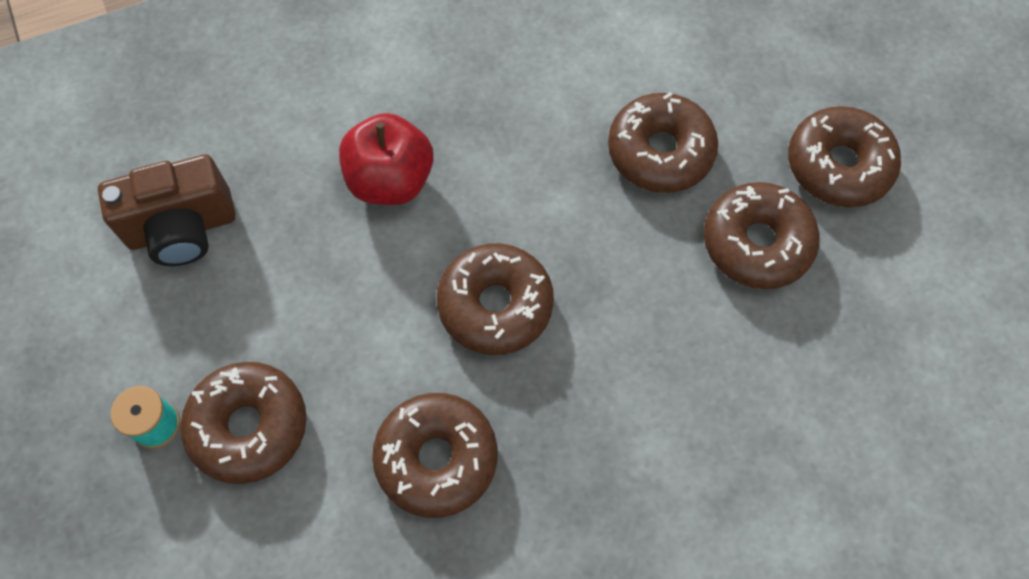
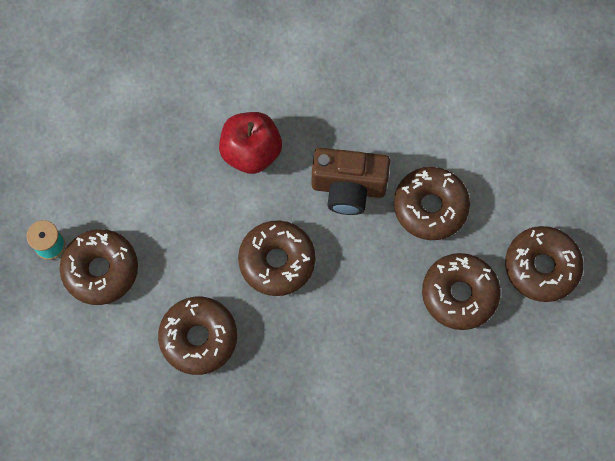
camera: 25 degrees right, 5 degrees up
(182, 228) = (113, 129): brown camera -> brown camera (348, 188)

